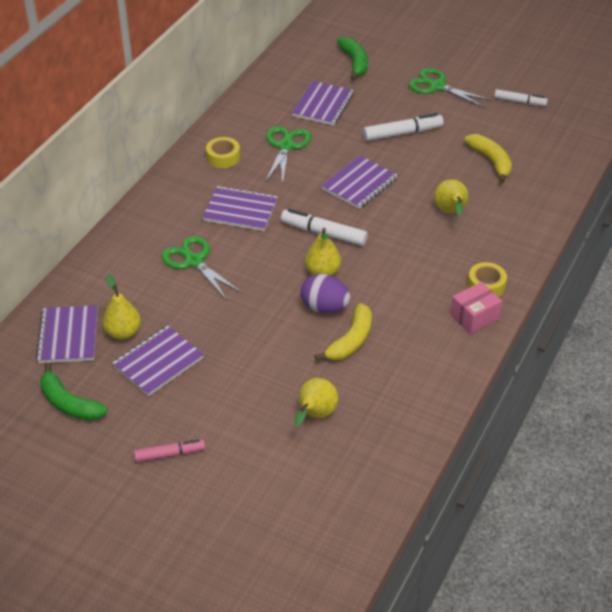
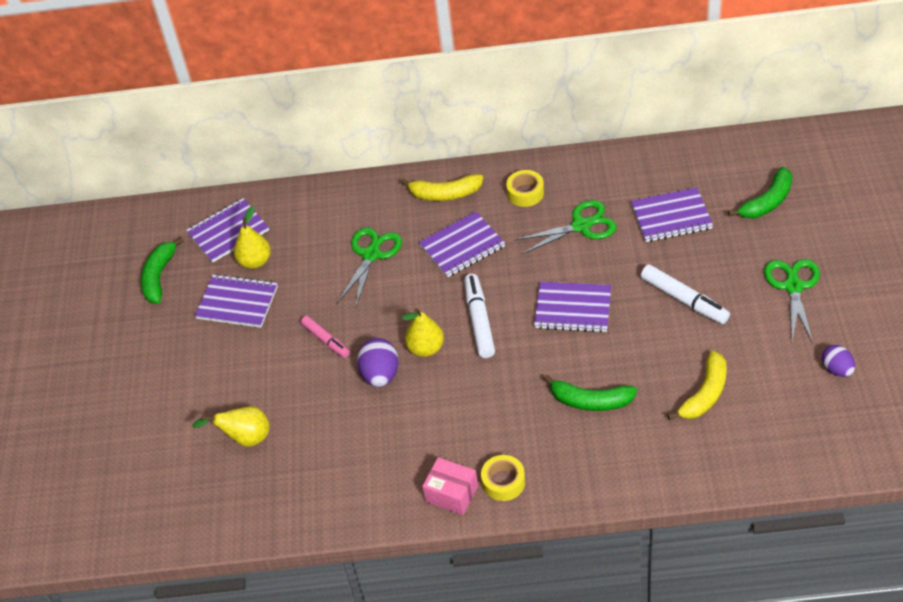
camera: 65 degrees right, 5 degrees up
(170, 454) = (145, 367): pink marker -> pink marker (326, 340)
(240, 210) = (462, 246): purple notebook -> purple notebook turned 75 degrees clockwise
(351, 340) = (352, 416): yellow banana -> yellow banana (445, 194)
(451, 213) = (590, 401): yellow pear -> green banana
(520, 102) = (837, 369): white marker -> purple egg

